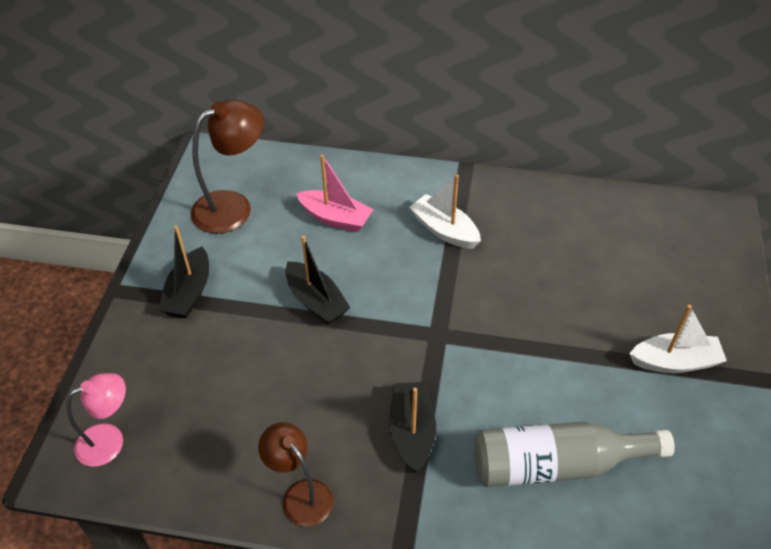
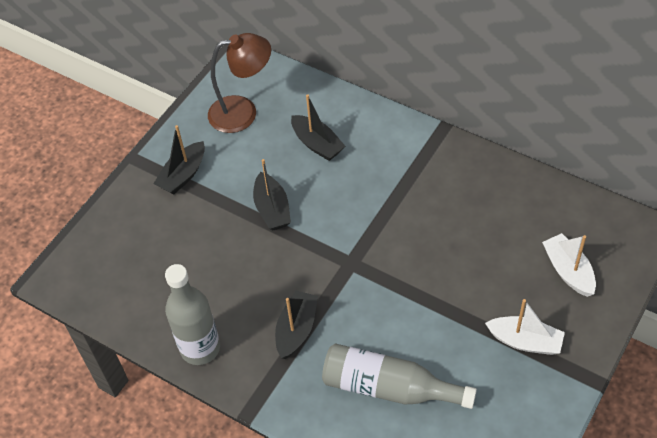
camera: 25 degrees right, 5 degrees up
(110, 440) = (90, 269): pink lamp -> none
(300, 494) = (200, 348): brown lamp -> grey bottle
(335, 218) = (317, 144): pink boat -> black boat
(444, 230) = (398, 178): white boat -> white boat (568, 271)

